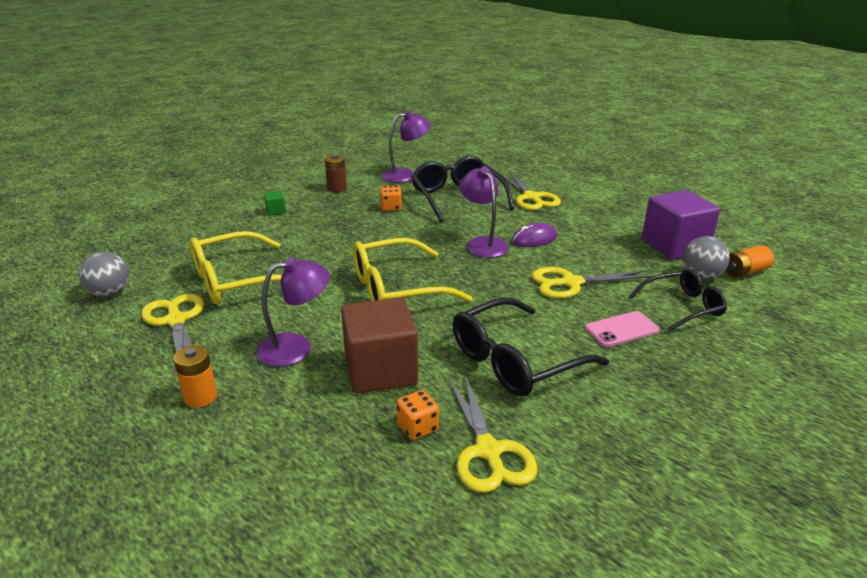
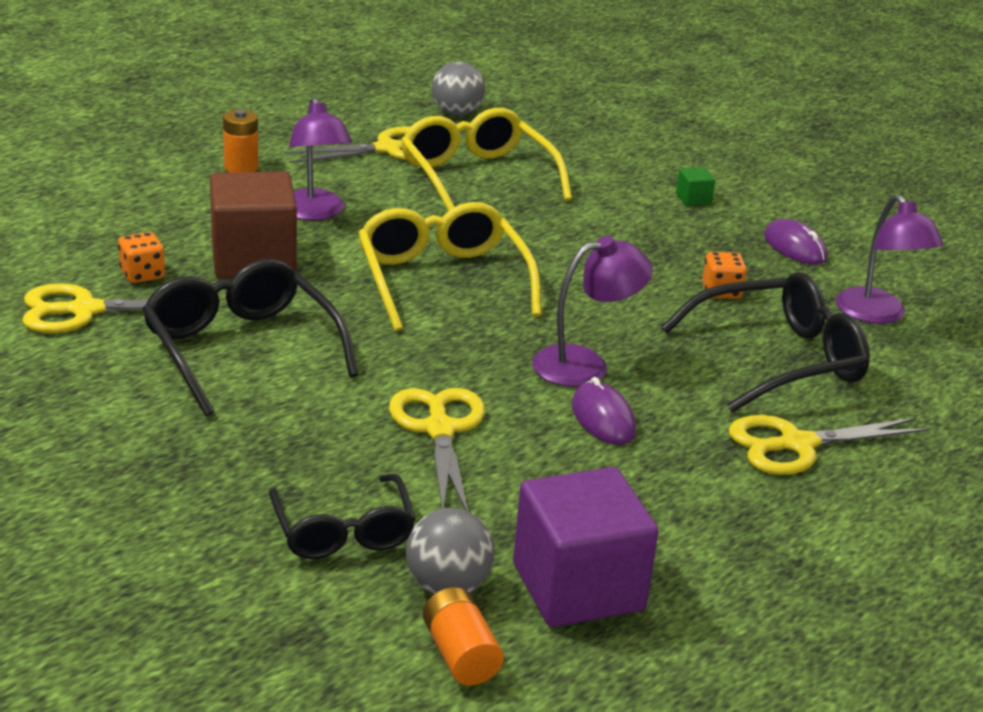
camera: 90 degrees right, 0 degrees up
(337, 188) = (794, 247): brown battery -> purple mouse
(621, 329) = (291, 450): pink phone -> none

